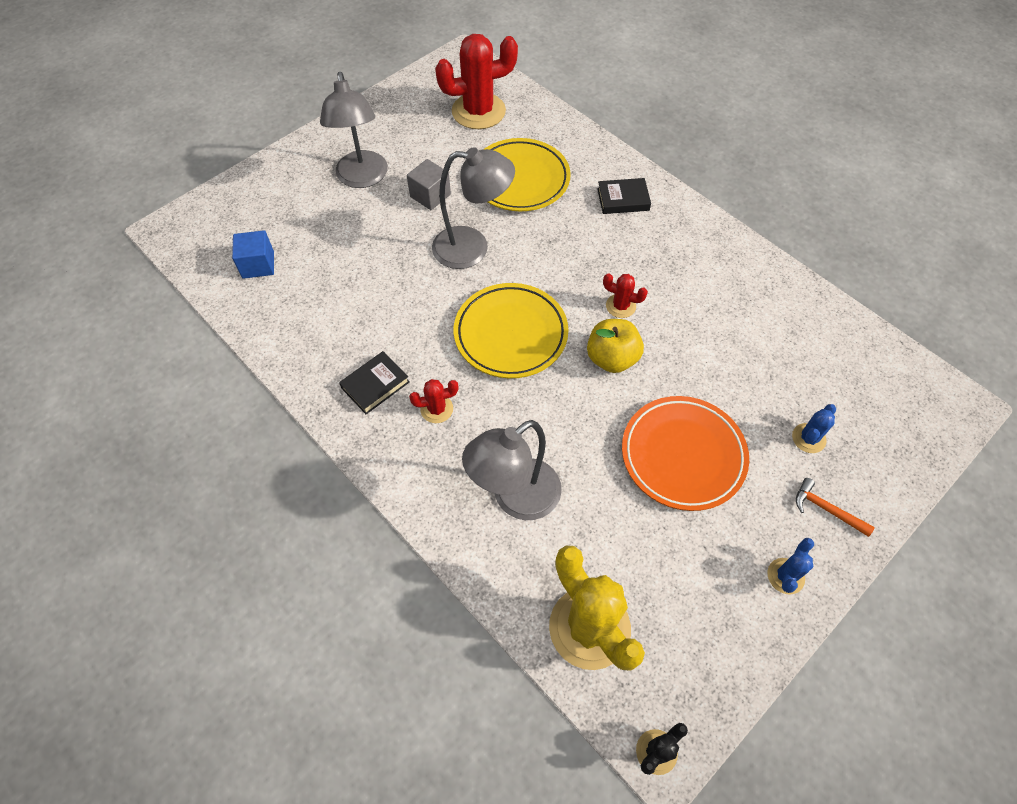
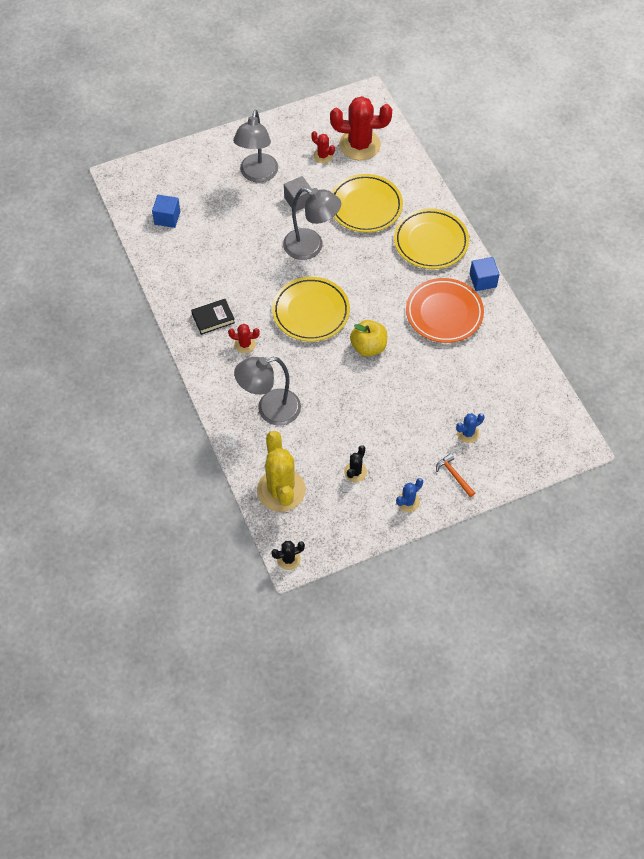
camera: 20 degrees right, 0 degrees up
(620, 306) = (391, 315): red cactus -> red cactus (323, 156)
(623, 199) = (431, 242): black book -> yellow plate
(683, 455) = (383, 418): orange plate -> orange plate (444, 313)
(685, 555) = (355, 472): none -> black cactus
(712, 228) = (483, 280): none -> blue cube

